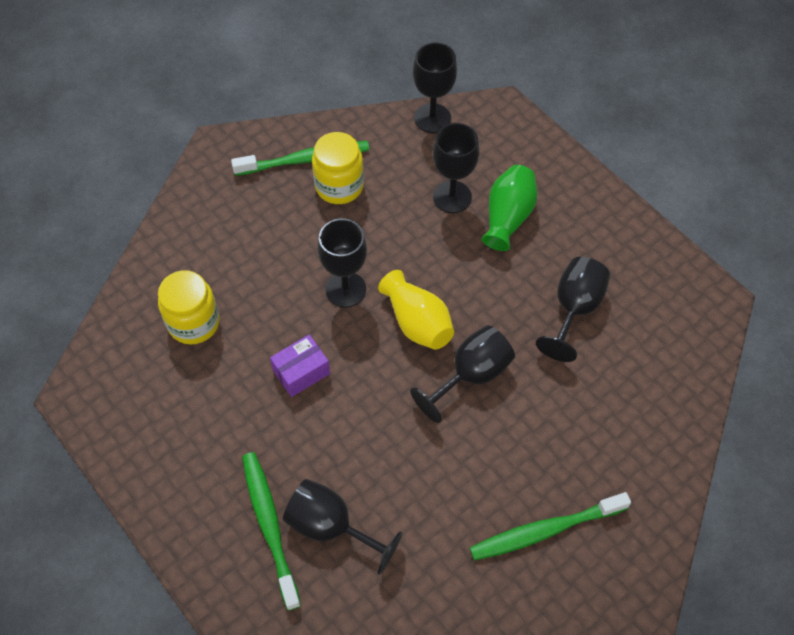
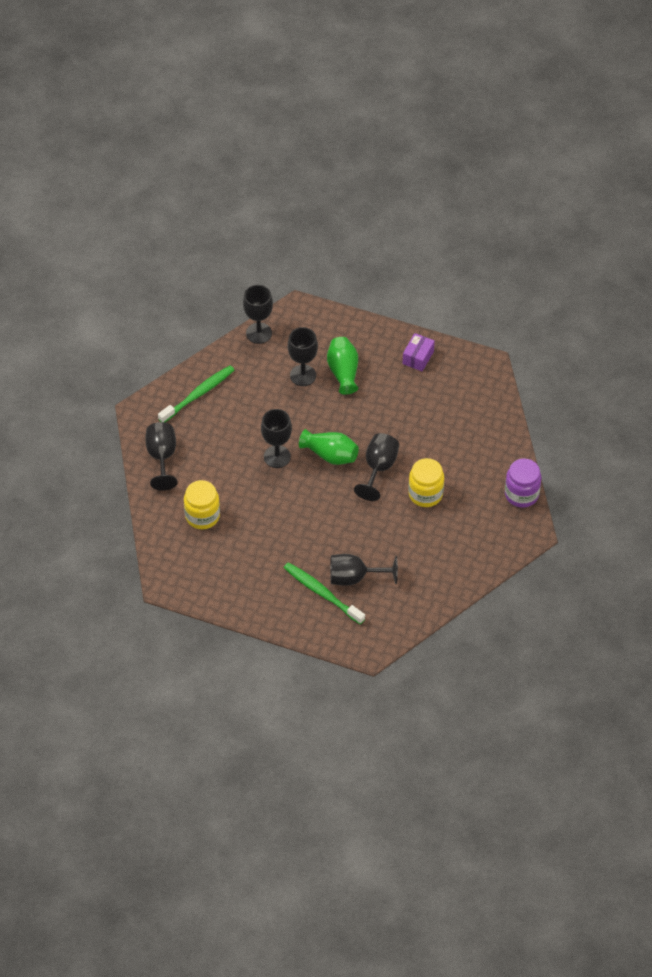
camera: 30 degrees left, 5 degrees down
(301, 372) = (283, 511): purple box -> purple box (418, 357)
(339, 186) = (231, 400): yellow jar -> yellow jar (425, 494)
(417, 322) = (330, 455): yellow vase -> green vase
(545, 530) = (466, 525): green toothbrush -> none
(574, 309) = (413, 406): black goblet -> black goblet (162, 457)
(658, 525) = (521, 494): none -> purple jar

